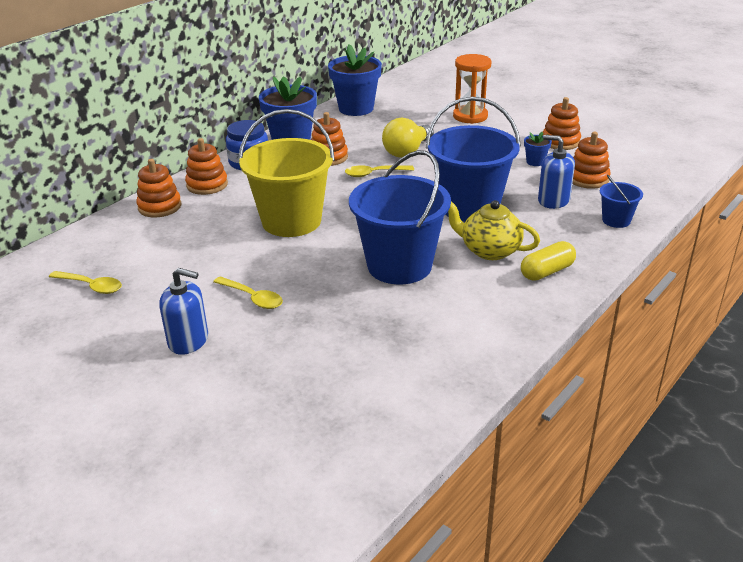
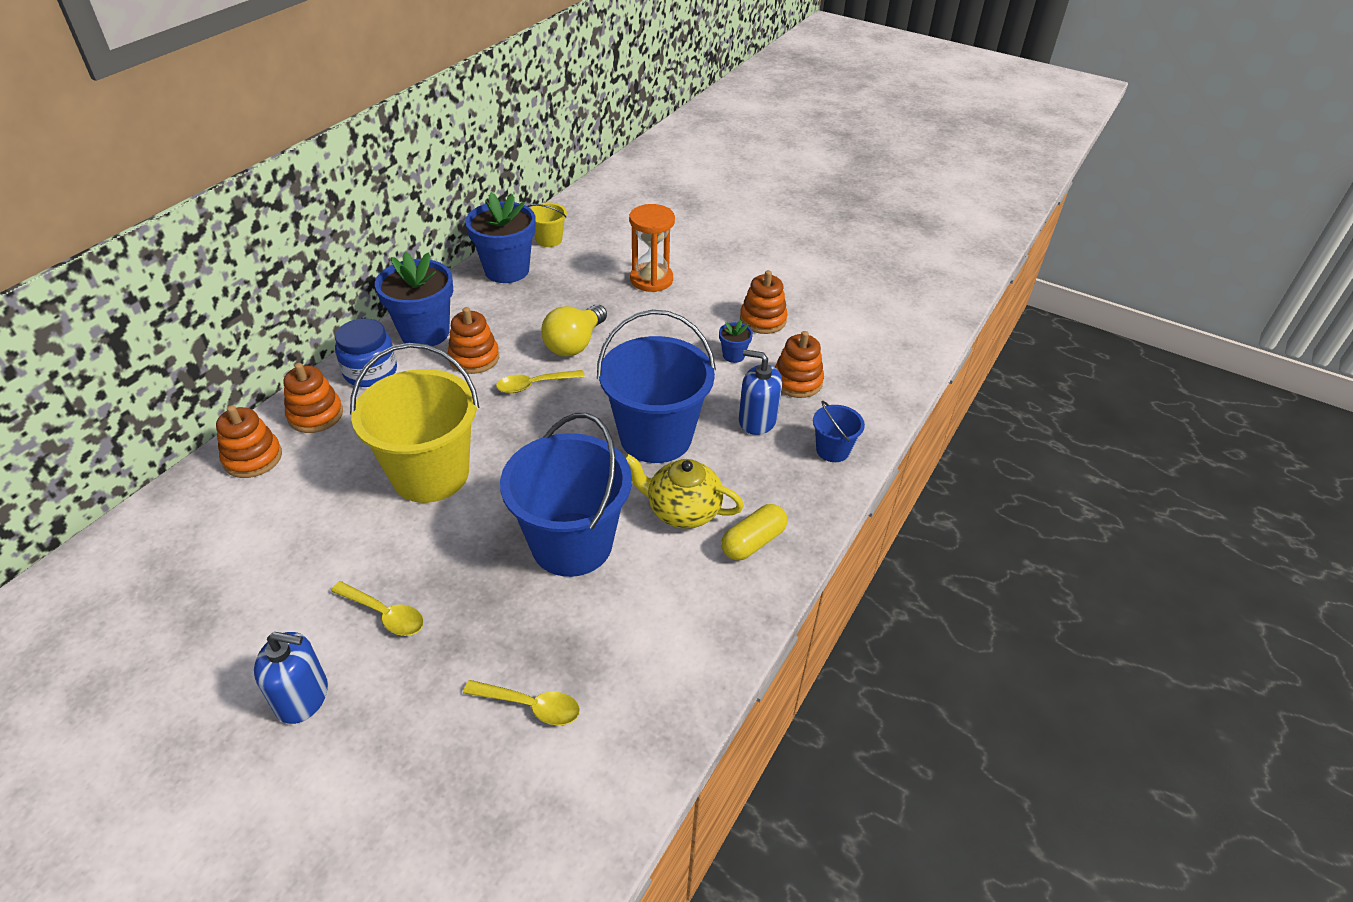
camera: 10 degrees left, 10 degrees up
(91, 286) = (164, 609): yellow spoon -> yellow spoon (530, 706)
(389, 92) = (549, 240): none -> yellow bucket

